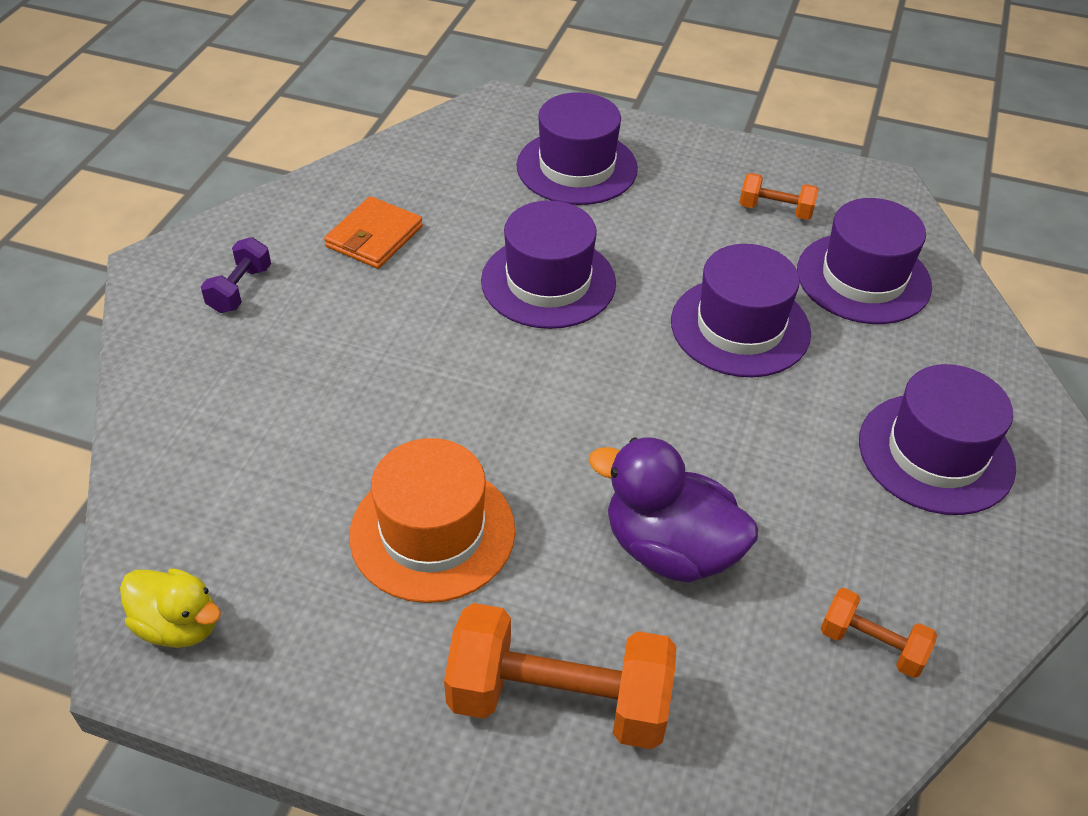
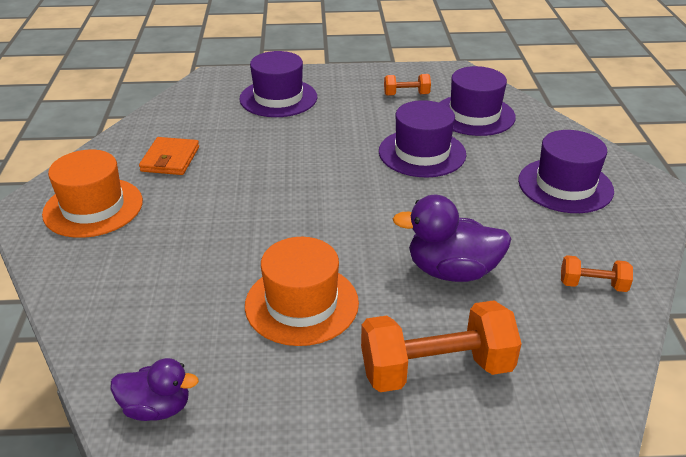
camera: 20 degrees left, 10 degrees down
(179, 625) = (157, 408): yellow duck -> purple duck
(240, 289) = (93, 207): purple dumbbell -> orange hat
(548, 282) = (295, 157): purple hat -> none

